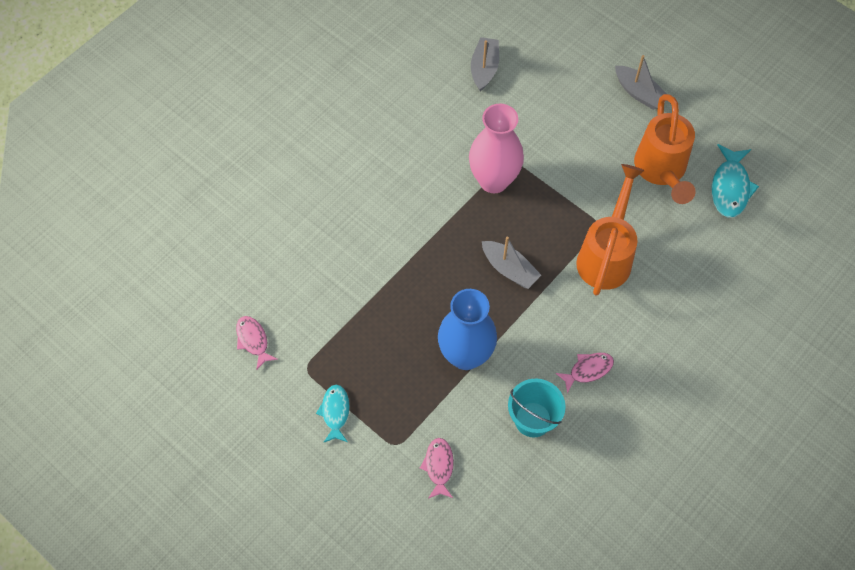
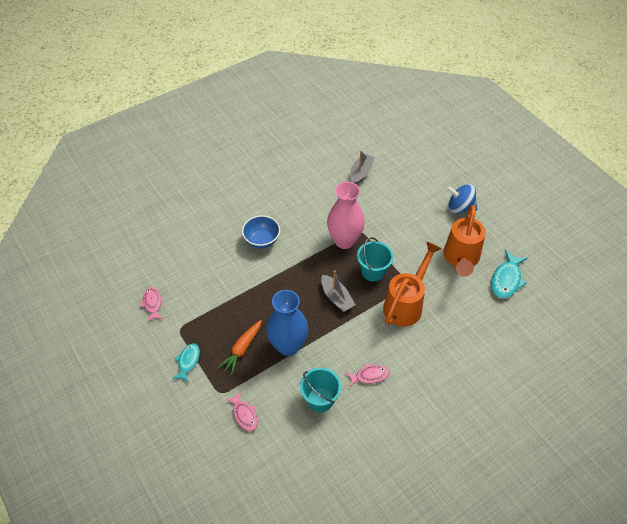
camera: 15 degrees right, 10 degrees down
(376, 207) = (262, 240): none -> blue bowl
(404, 376) = (242, 349): none -> orange carrot
(439, 466) = (244, 414): pink fish -> pink fish turned 135 degrees clockwise
(547, 218) = (373, 271): none -> turquoise bucket
(639, 93) = (460, 208): grey boat -> blue spinning top

